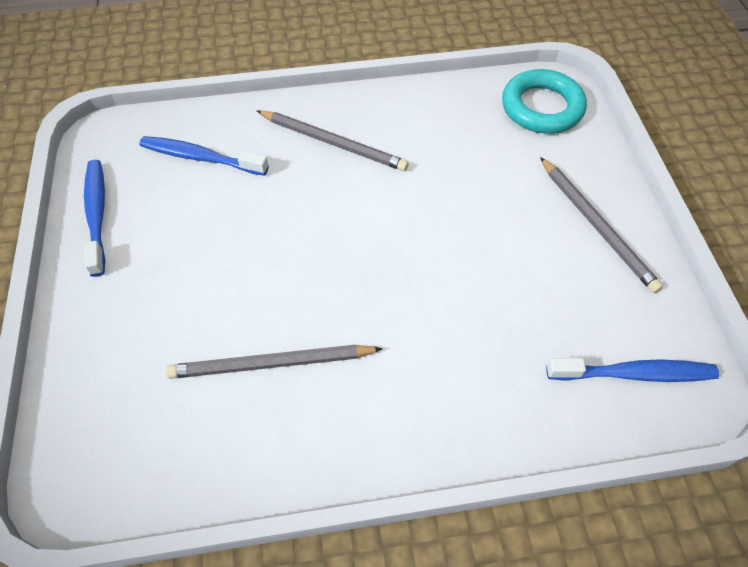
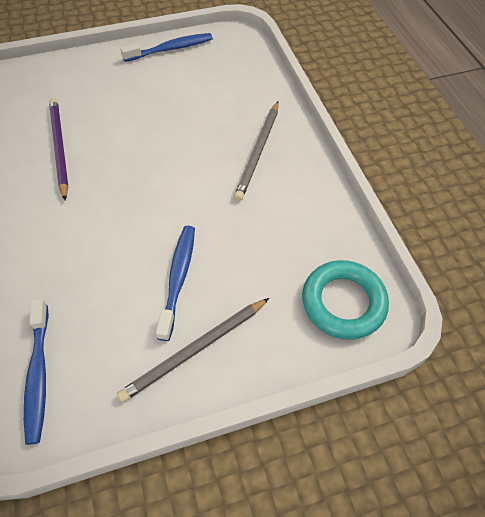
camera: 80 degrees right, 0 degrees up
(200, 157) = (228, 83): blue toothbrush -> blue toothbrush (178, 278)
(271, 364) = (59, 147): grey pencil -> purple pencil

